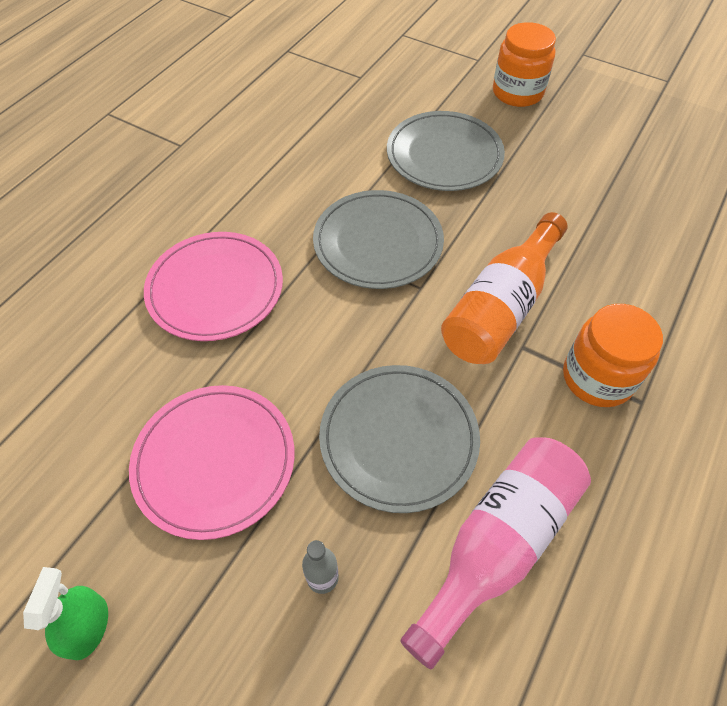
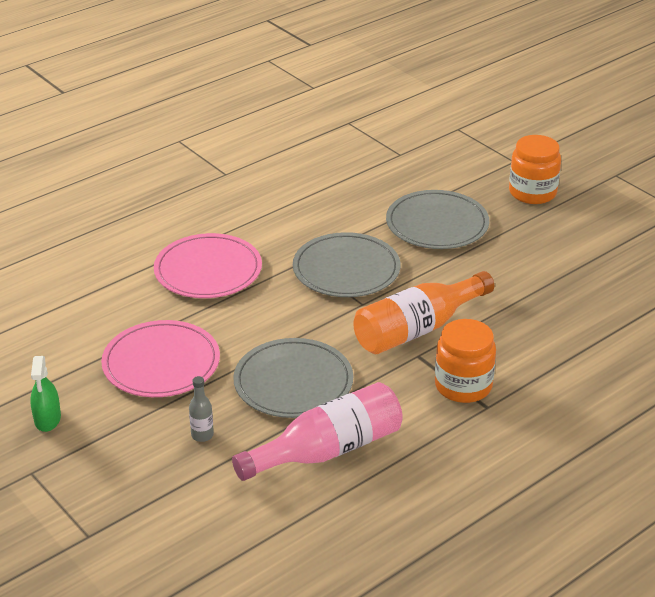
camera: 20 degrees right, 20 degrees down
(87, 627) = (47, 419): green spray bottle -> green spray bottle turned 150 degrees clockwise

